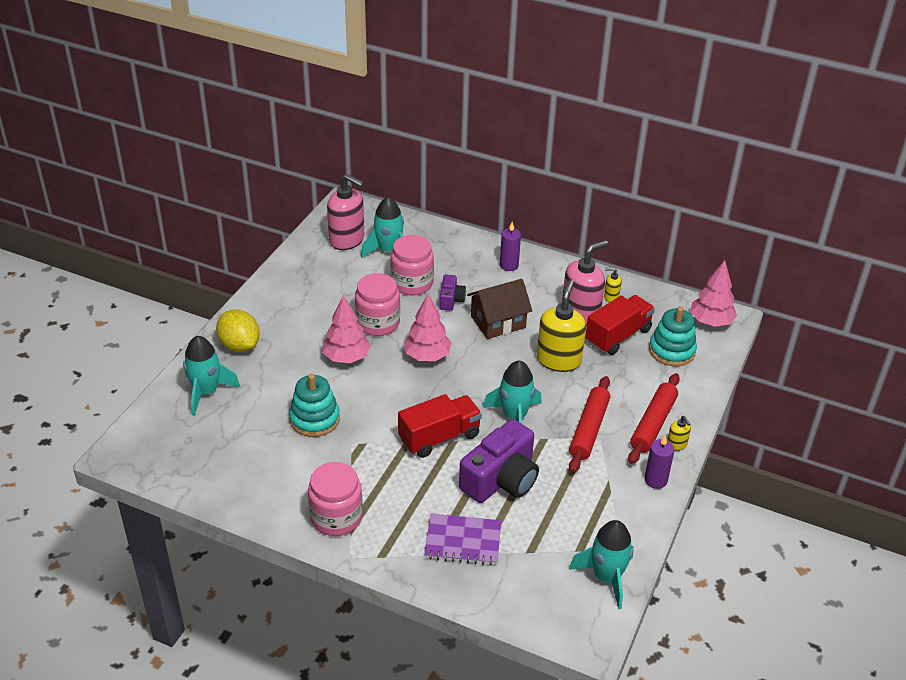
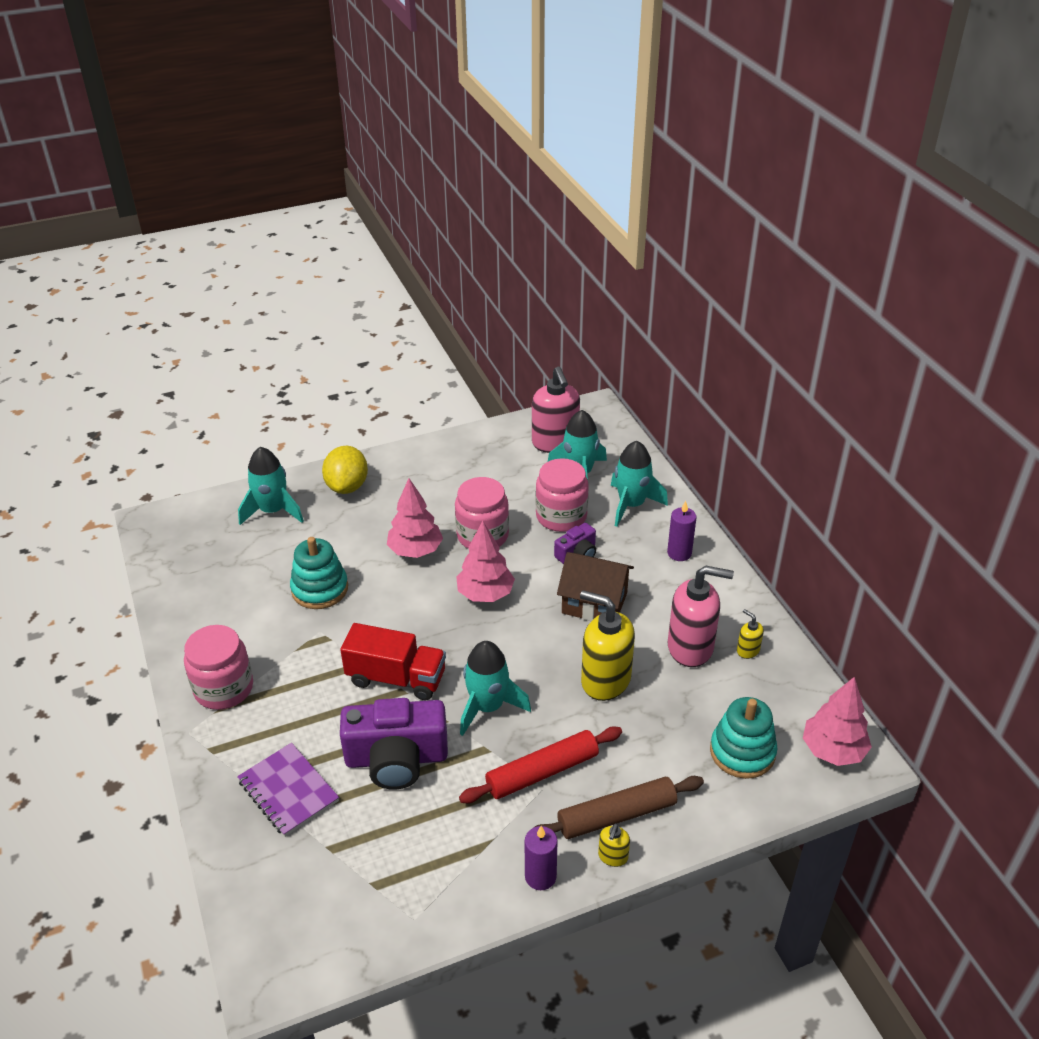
camera: 45 degrees right, 0 degrees up
(559, 360) = (605, 680): yellow soap dispenser -> yellow soap dispenser turned 120 degrees counterclockwise
(607, 577) = (362, 935): turquoise rocket -> turquoise rocket (632, 505)
(618, 336) = (701, 696): red truck -> none
(653, 424) = (616, 815): red rolling pin -> brown rolling pin

